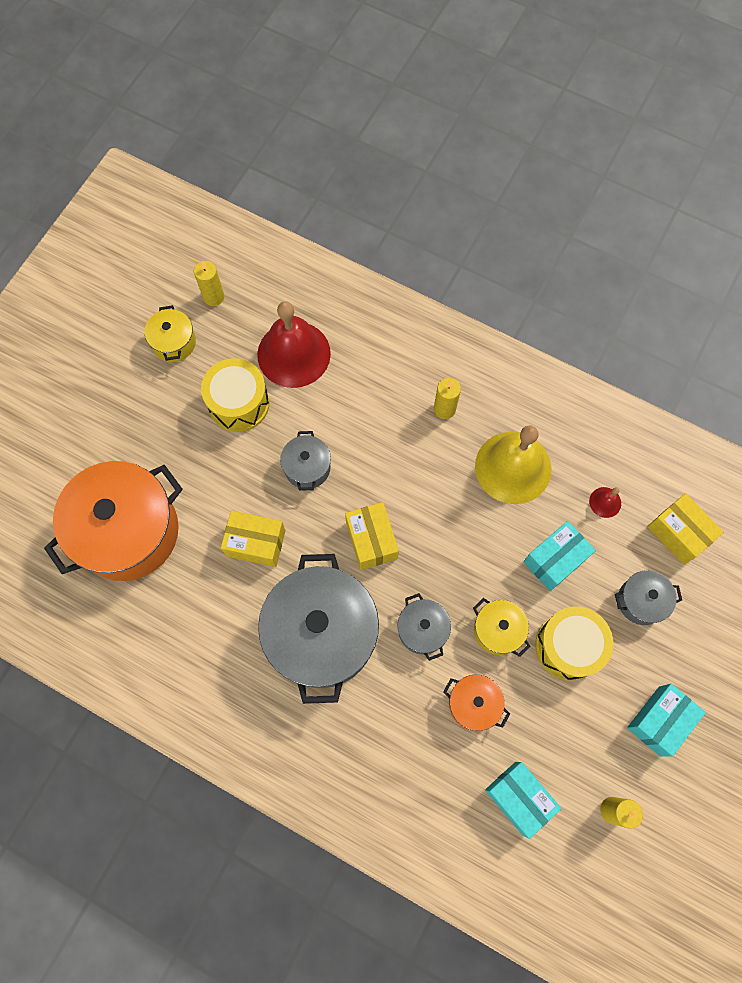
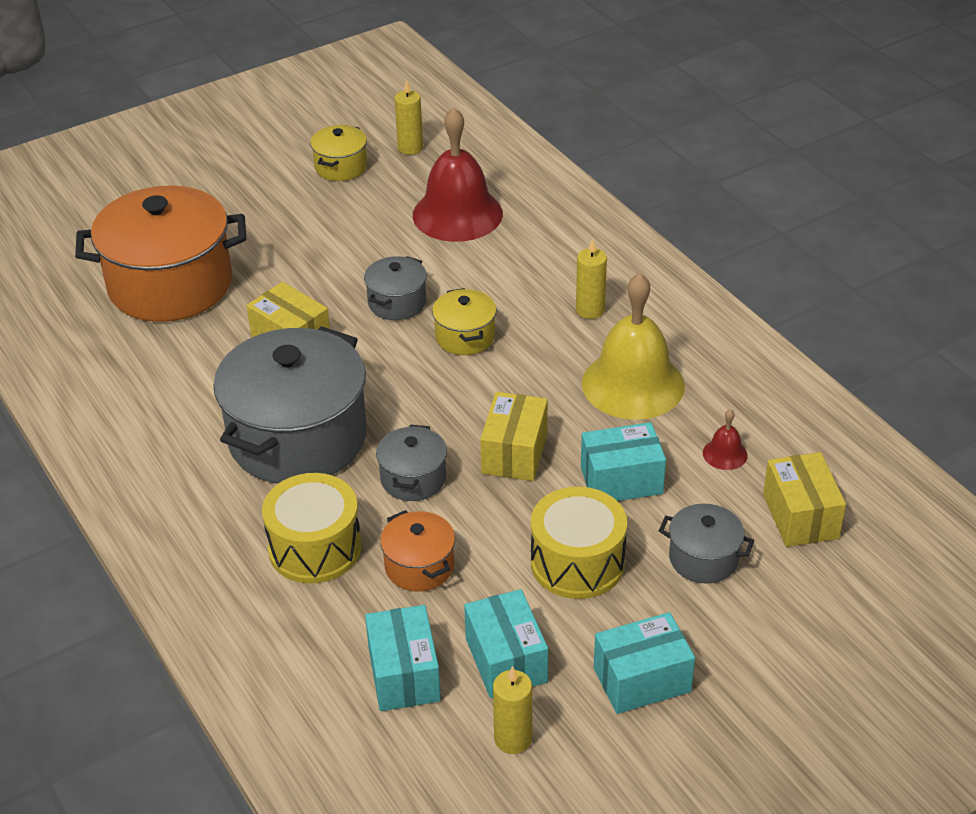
camera: 30 degrees right, 30 degrees down
(239, 403) = (367, 231): yellow drum -> yellow drum (315, 548)
(371, 540) = (418, 384): yellow box -> yellow box (514, 453)
(498, 630) = (501, 514): yellow pot -> yellow pot (465, 337)
(572, 751) = (506, 660): none -> turquoise box

